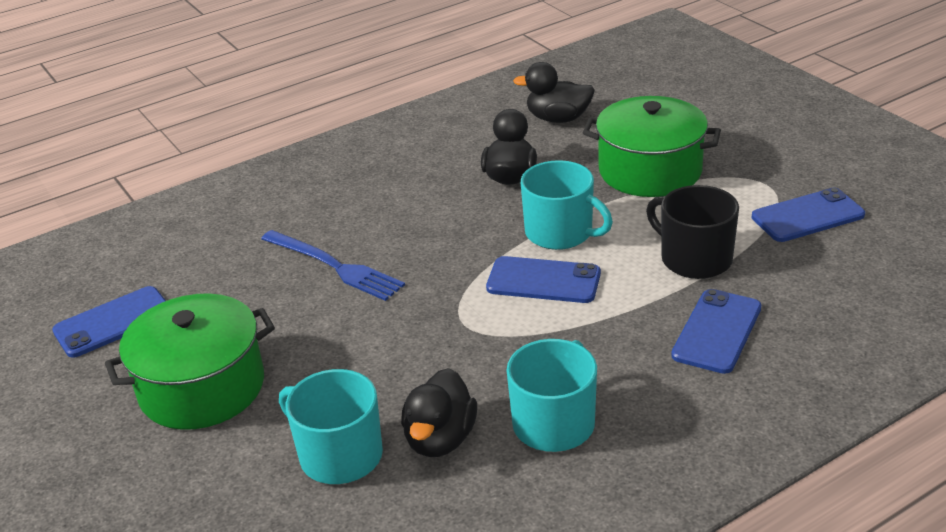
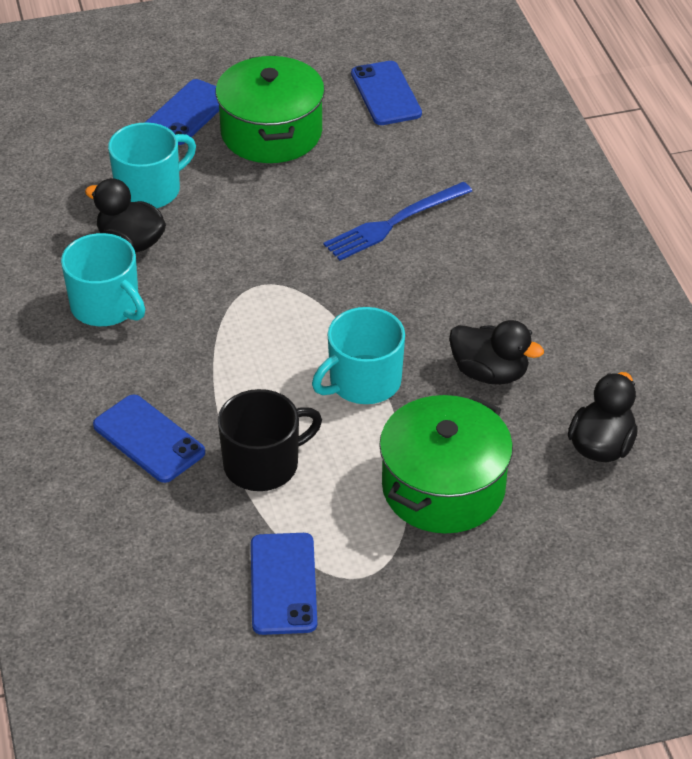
camera: 105 degrees right, 10 degrees up
(543, 281) = (292, 349): blue phone -> blue phone (187, 113)

